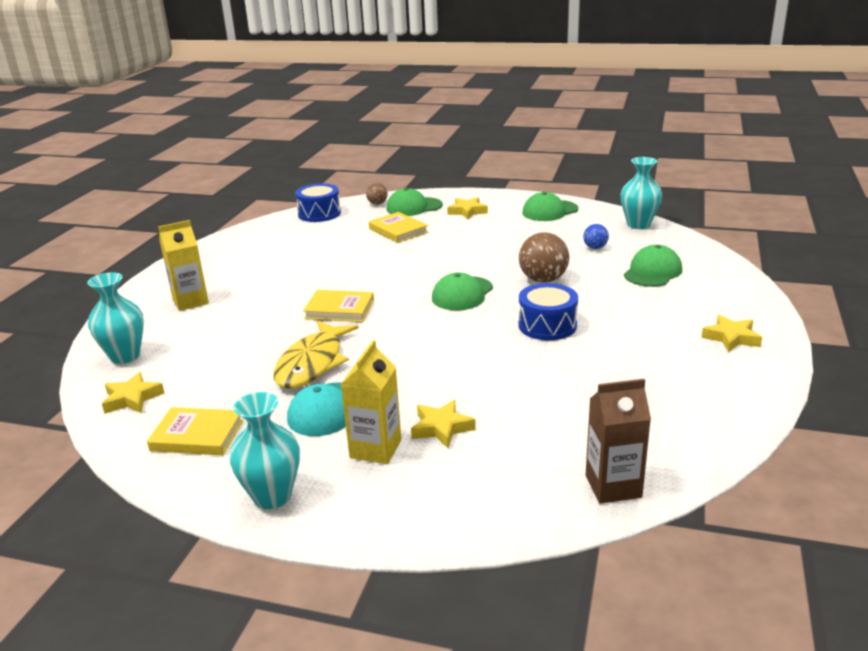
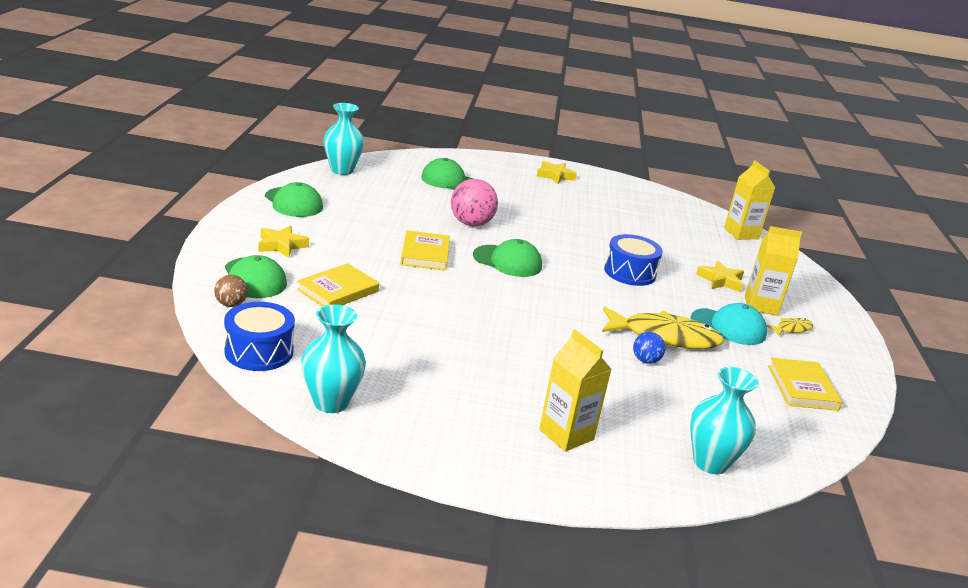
camera: 105 degrees left, 0 degrees up
(132, 398) = (779, 438): yellow star -> none
(272, 496) = (838, 344): turquoise vase -> turquoise vase (331, 402)
(316, 462) = (791, 329): none -> yellow fish
(339, 309) = (557, 326): yellow book -> yellow book (425, 254)
(543, 280) = (471, 223): brown ball -> pink ball
(547, 325) = (557, 231): blue drum -> blue drum (630, 272)
(595, 248) = (397, 194): blue ball -> blue ball (645, 360)
(613, 486) = (741, 233): brown carton -> yellow carton

